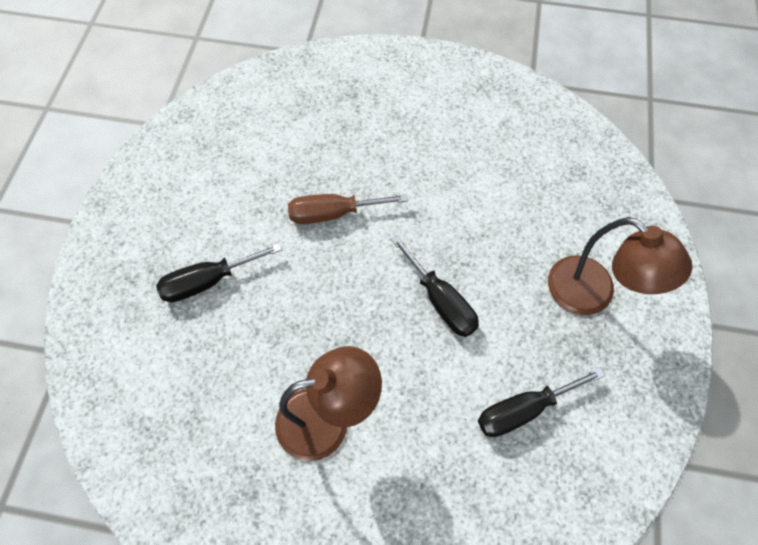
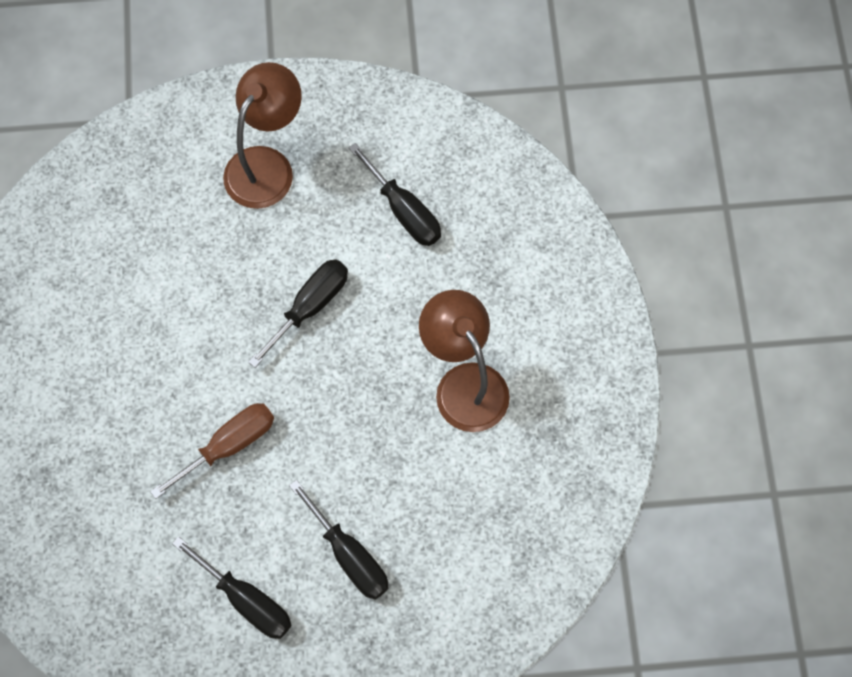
camera: 105 degrees left, 5 degrees up
(205, 201) = (246, 600): none -> black screwdriver
(333, 213) = (229, 446): brown screwdriver -> brown screwdriver turned 105 degrees counterclockwise

